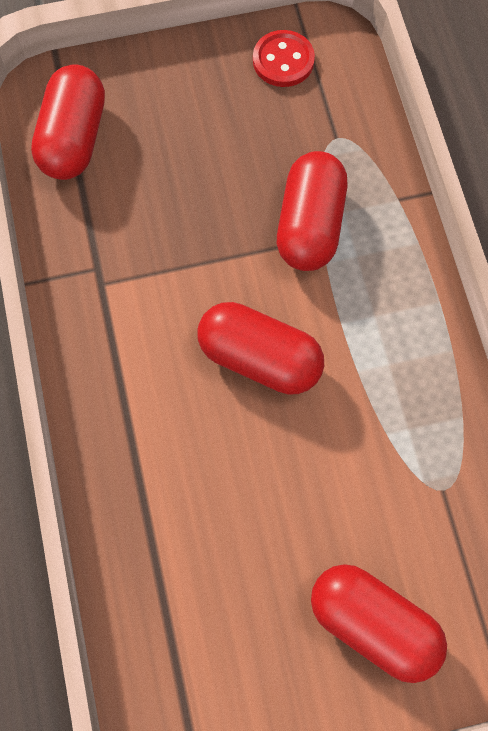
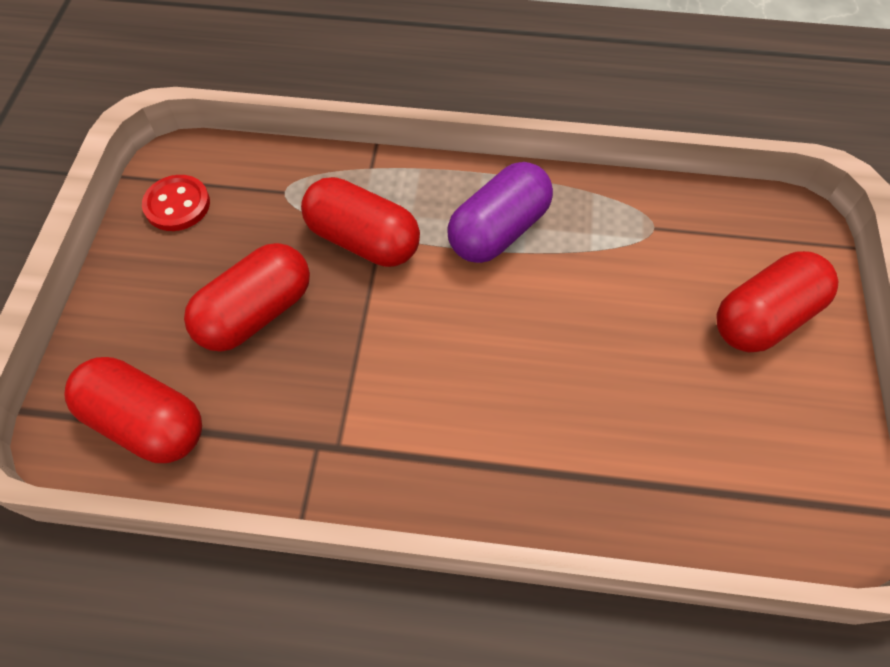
camera: 70 degrees left, 10 degrees down
(260, 358) = (482, 325): red capsule -> red capsule (256, 313)
(373, 340) = (498, 230): none -> purple capsule

